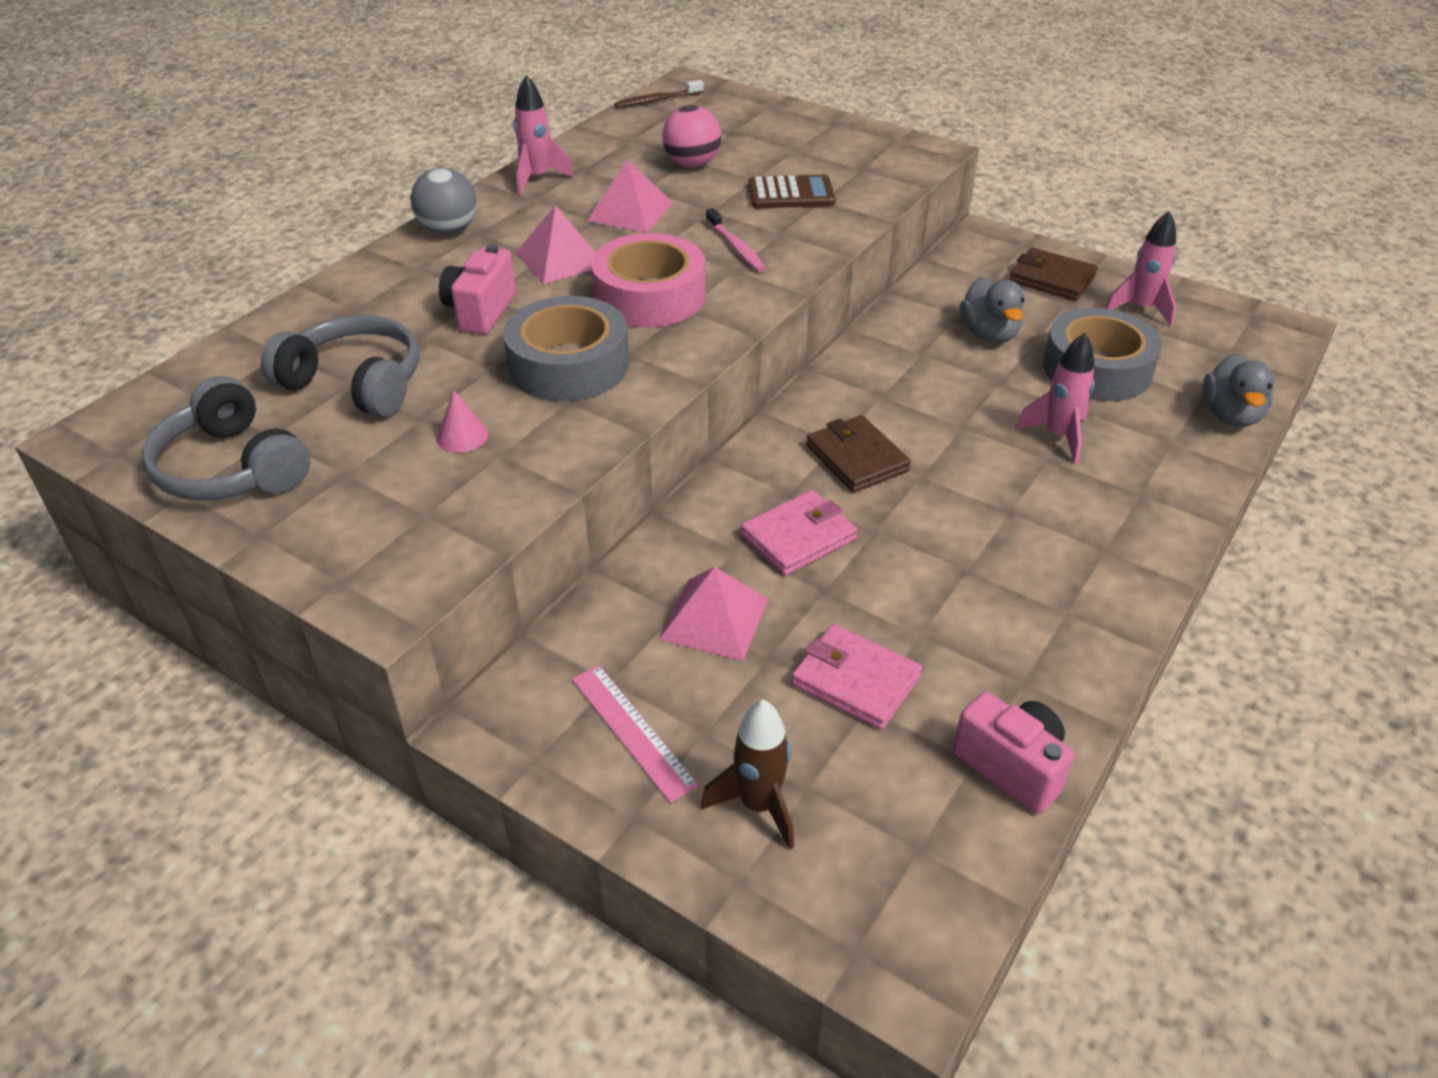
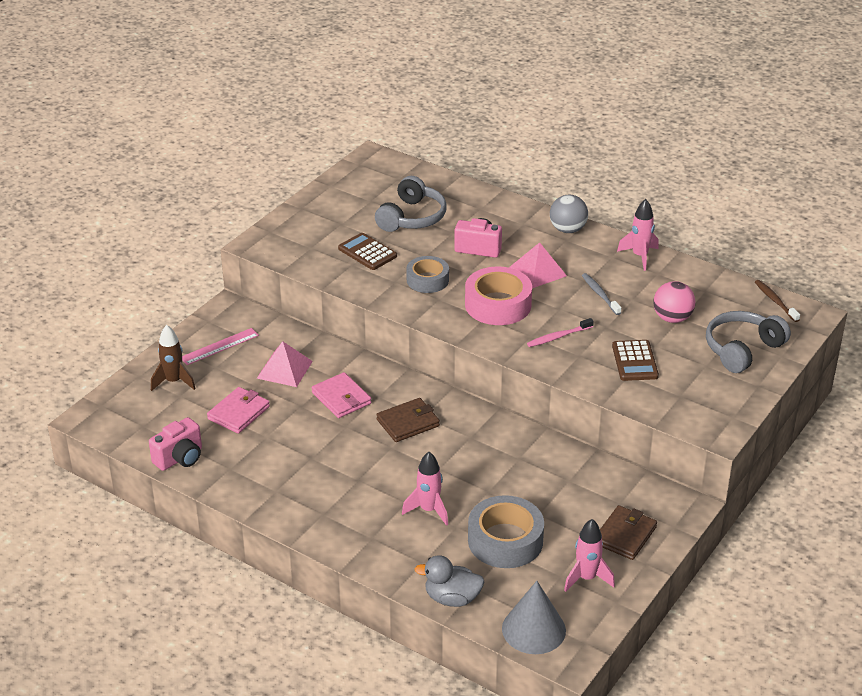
camera: 90 degrees right, 5 degrees down
(231, 468) = (347, 194): grey headphones -> grey headphones (742, 349)
(462, 436) = (367, 252): pink cone -> brown calculator
(569, 364) = (427, 280): grey tape -> grey tape, size x0.65
(630, 211) = (600, 294): pink pyramid -> grey toothbrush
(989, 334) = (545, 492): grey duck -> none
(1251, 350) = (533, 629): none -> grey cone

